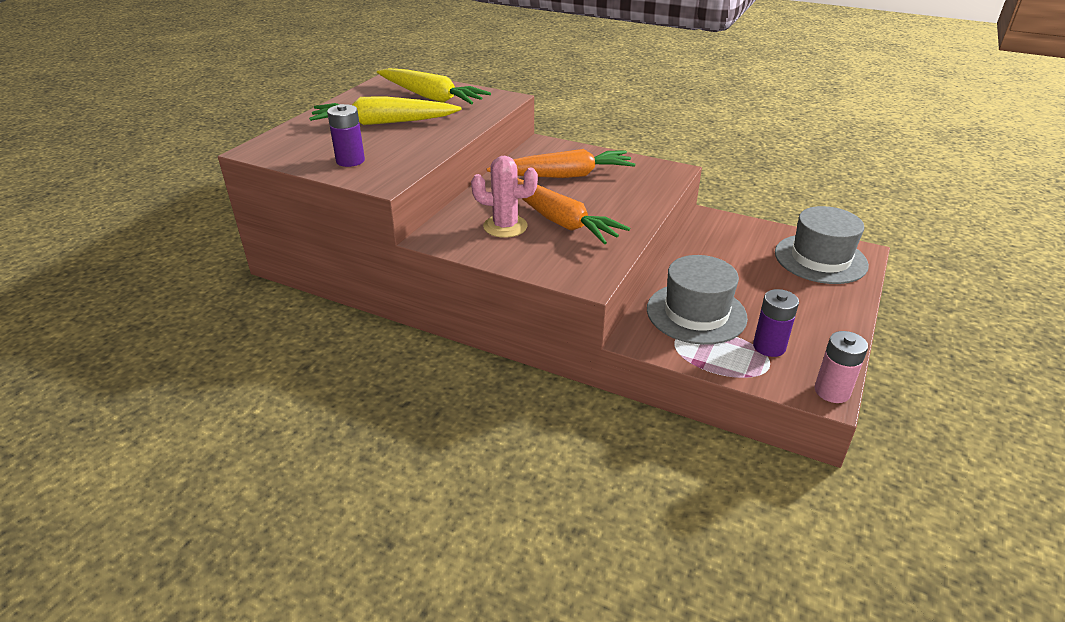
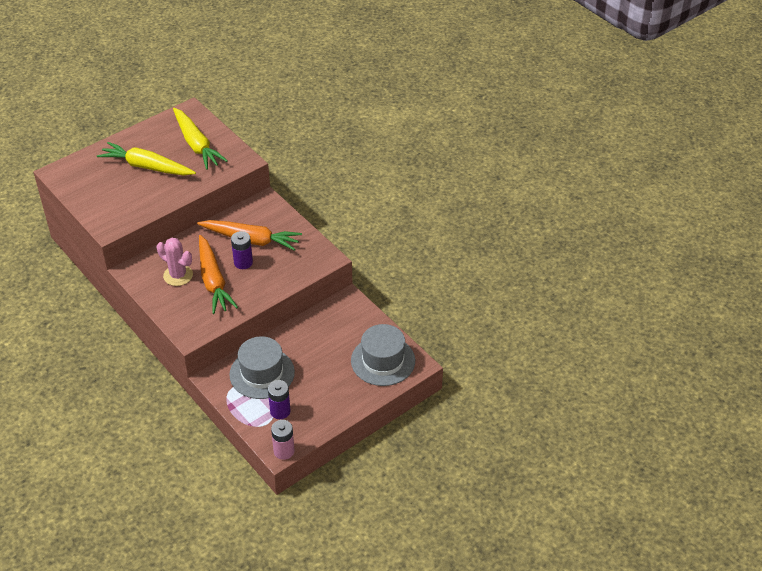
camera: 25 degrees right, 10 degrees up
(350, 161) = (102, 202): purple battery -> purple battery (243, 262)

